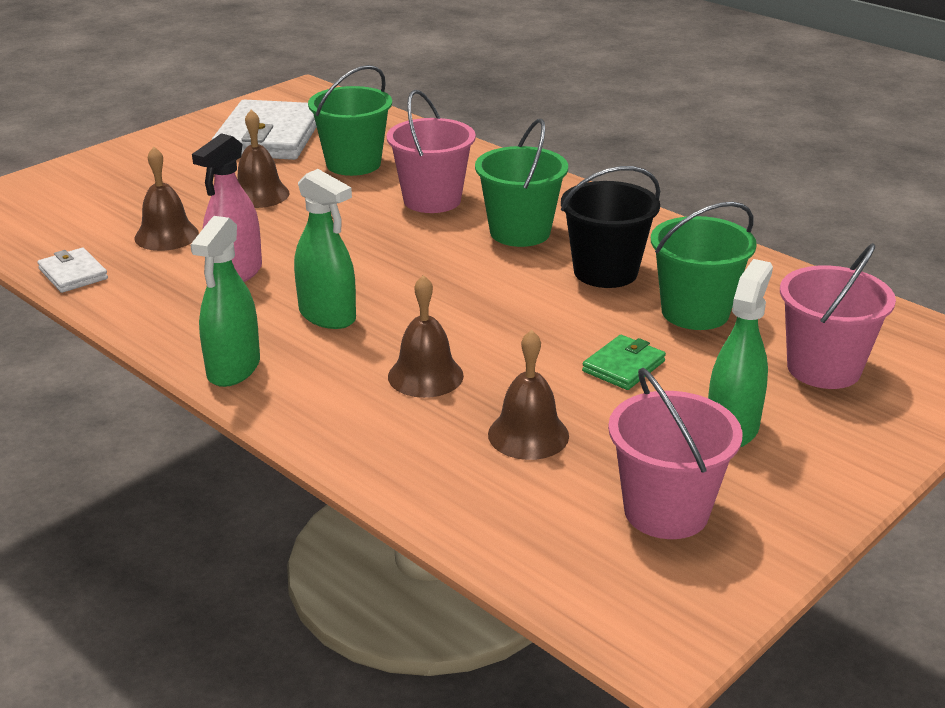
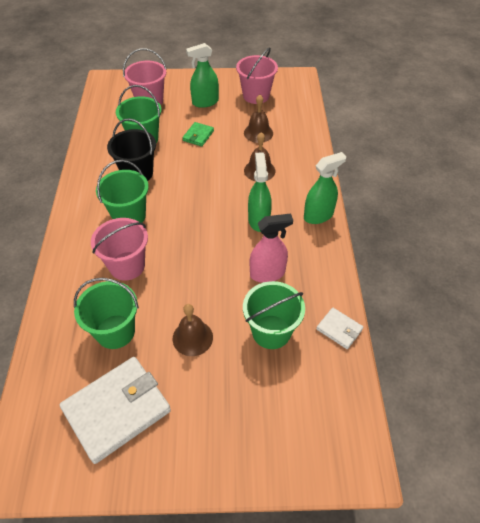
camera: 135 degrees left, 20 degrees up
(73, 274) = (339, 329): white wallet -> white wallet turned 60 degrees counterclockwise
(166, 235) = (271, 332): brown bell -> green bucket
(623, 366) = (198, 136): green wallet -> green wallet turned 60 degrees counterclockwise

